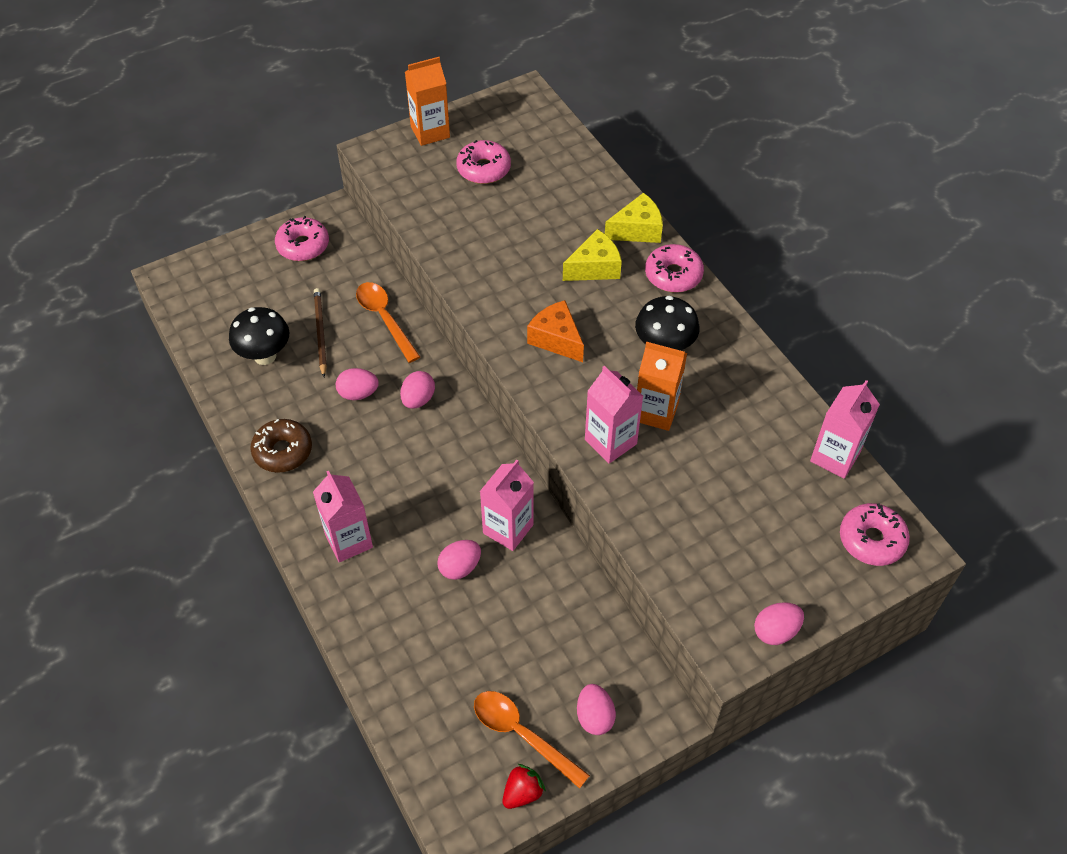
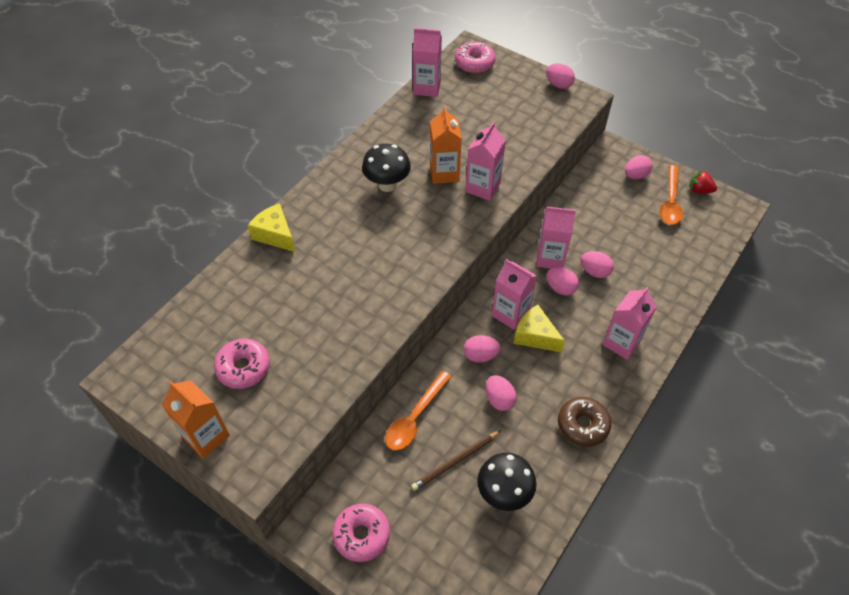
camera: 115 degrees left, 0 degrees up
(453, 450) = (510, 313): none -> pink carton
(458, 517) = (560, 288): none -> pink egg
(556, 339) = (413, 245): orange cheese -> none
(594, 268) = (329, 247): yellow cheese -> yellow cheese (535, 336)
(673, 275) = (314, 200): pink donut -> none

